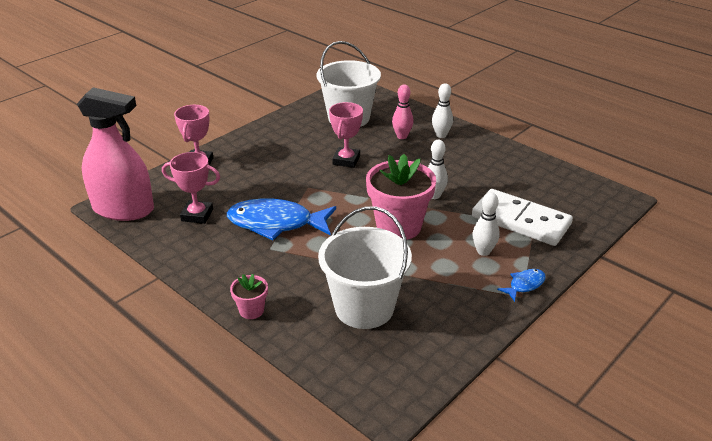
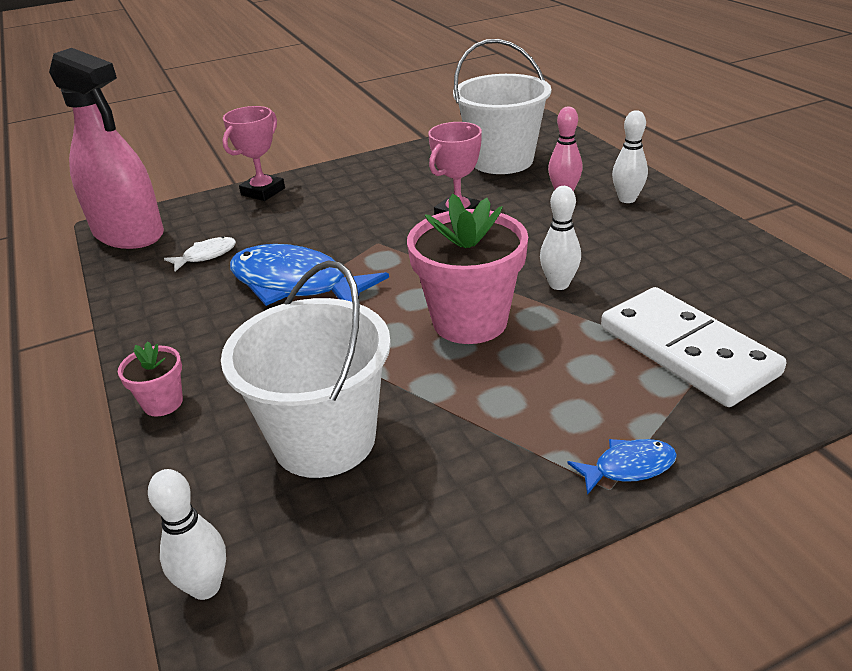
camera: 25 degrees right, 0 degrees up
(197, 215) = (206, 255): pink trophy -> white fish
(483, 251) = (586, 390): white bowling pin -> white bowling pin (205, 587)

